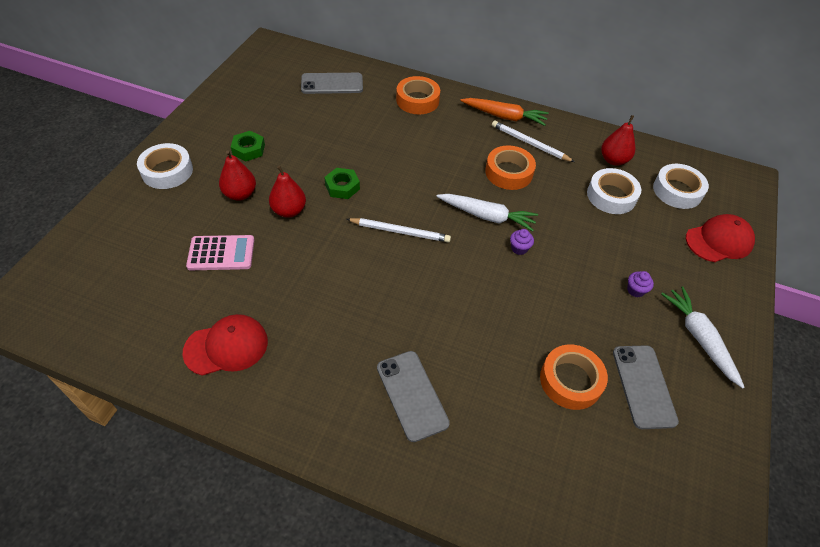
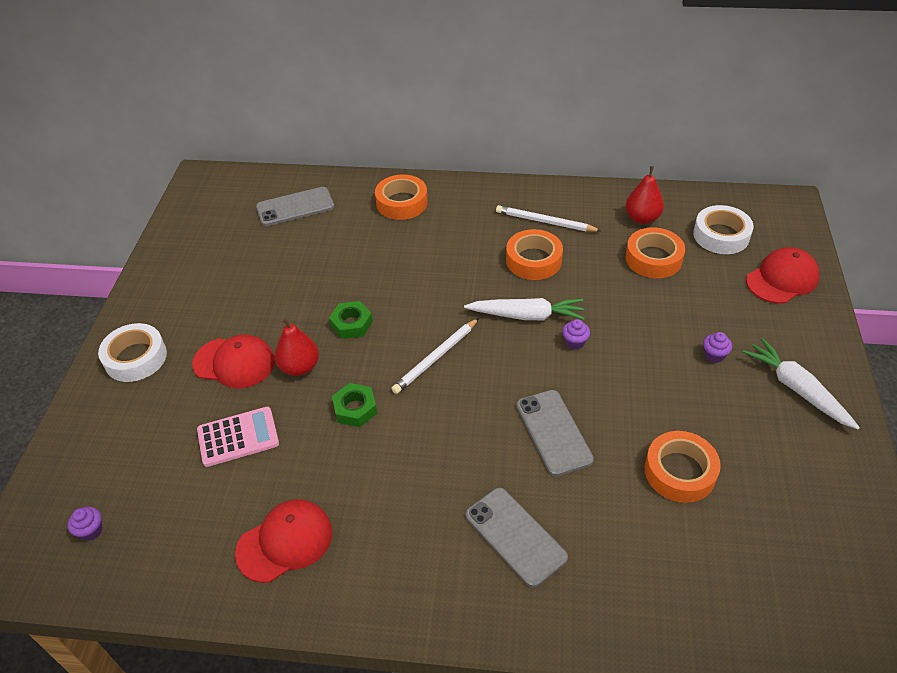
camera: 10 degrees left, 5 degrees down
(84, 296) = (91, 531): none -> purple cupcake
(240, 194) = (234, 362): red pear -> red cap
(248, 149) = (225, 308): green nut -> green nut (355, 409)
(400, 231) = (436, 358): white pencil -> white pencil turned 135 degrees clockwise
(504, 116) = (506, 198): orange carrot -> none
(611, 196) = (653, 258): white tape -> orange tape
(643, 386) = (757, 456): grey phone -> grey phone (553, 432)

